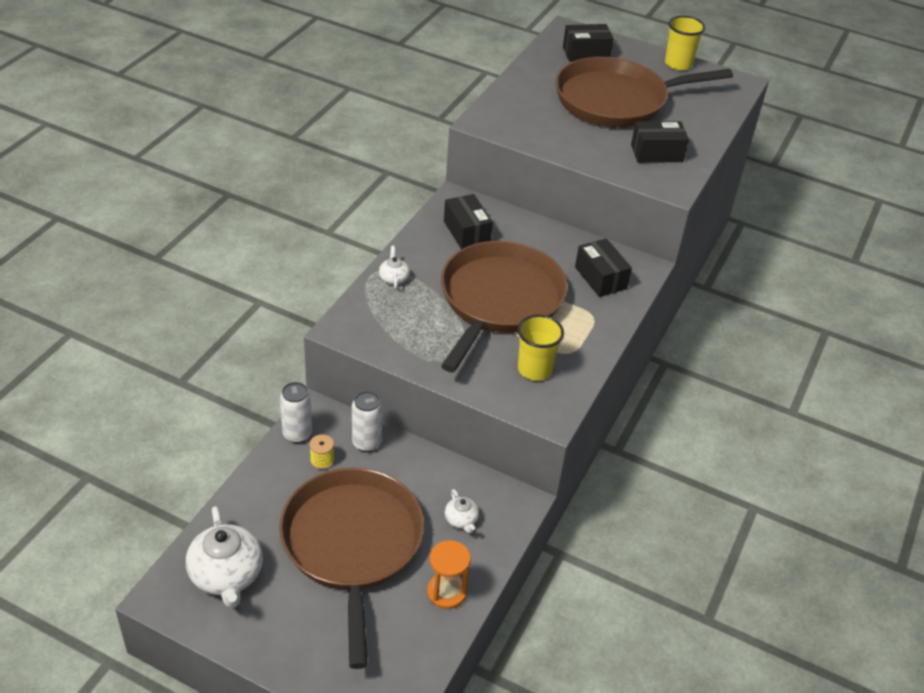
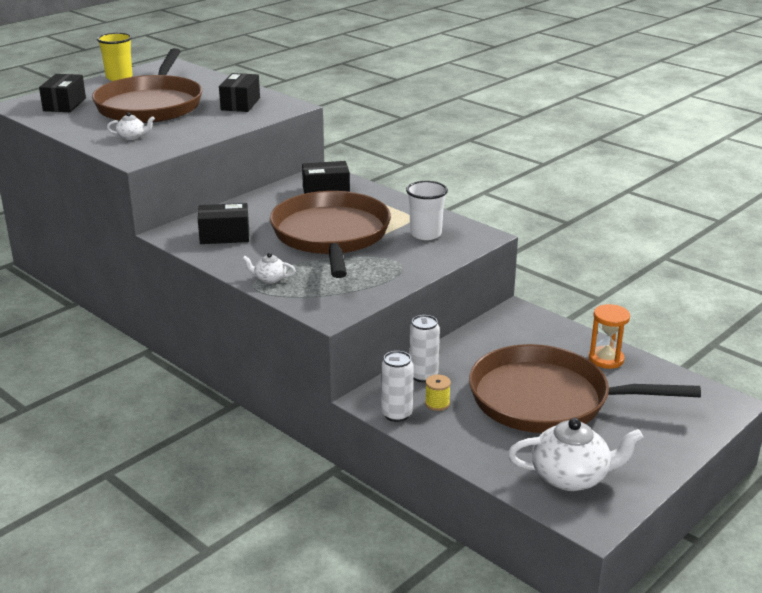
camera: 70 degrees left, 15 degrees down
(461, 520) = (530, 341): white teapot -> white teapot (132, 137)
(499, 301) = (331, 235): brown pan -> brown pan turned 45 degrees clockwise
(534, 369) = (425, 234): yellow cup -> white cup

